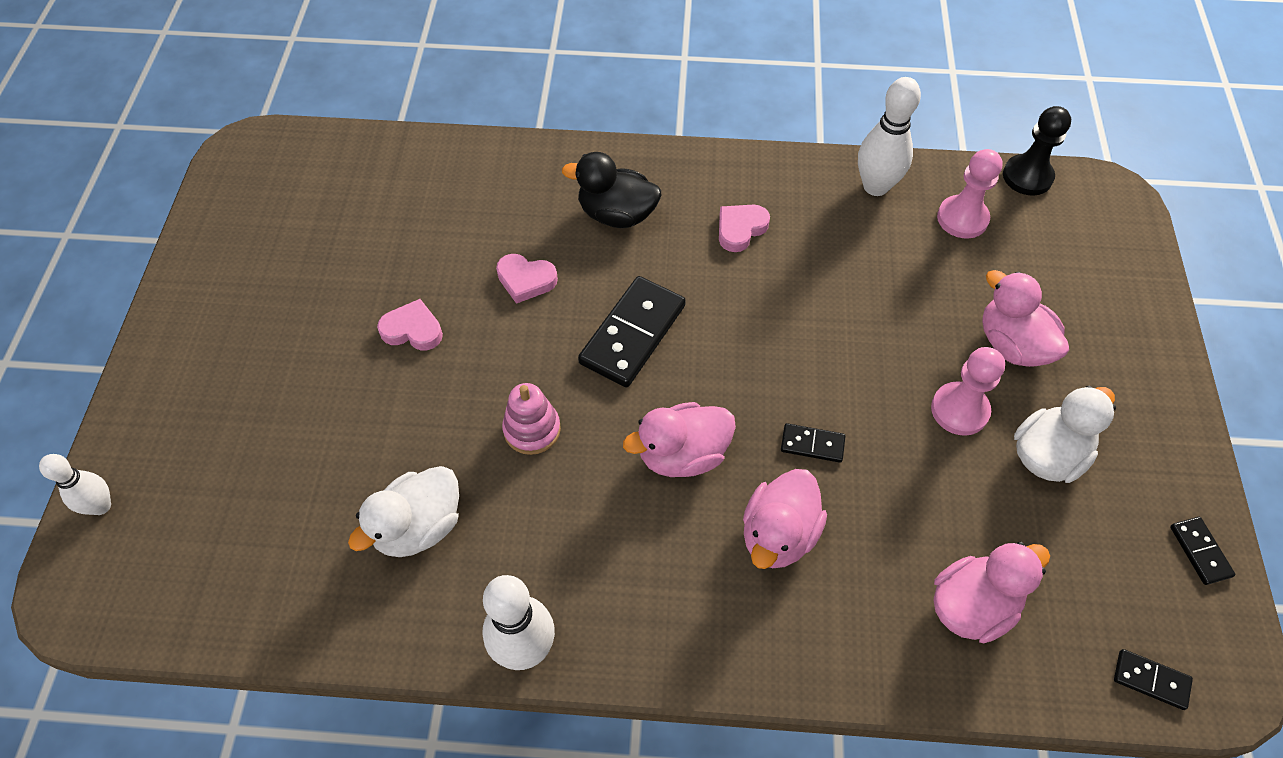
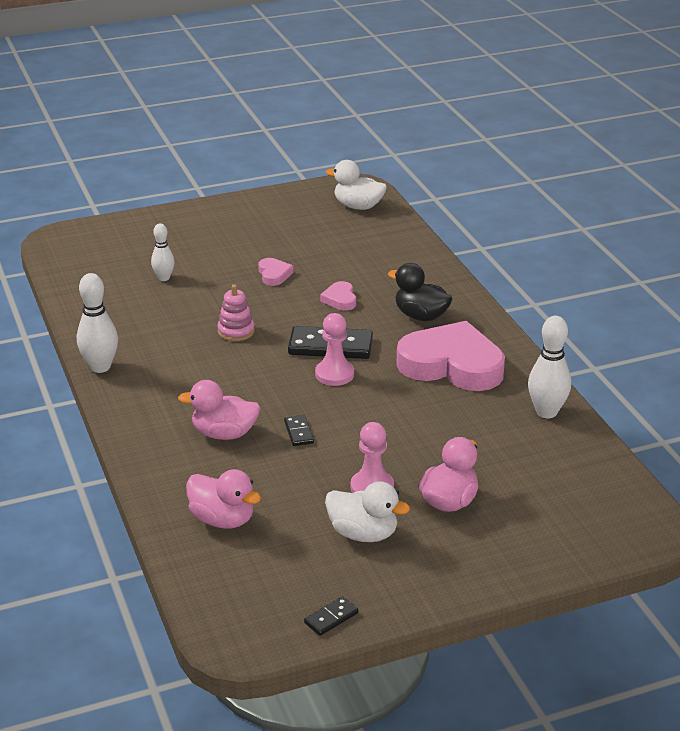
camera: 65 degrees right, 25 degrees down
(101, 506) = (105, 227): white bowling pin -> white bowling pin (164, 278)
(419, 527) = (150, 315): white duck -> white duck (358, 206)
(617, 214) = (421, 316): black duck -> black duck turned 45 degrees counterclockwise
(682, 455) = (256, 386): pink duck -> none
(740, 229) = (452, 365): pink heart -> pink heart, size x2.40
(962, 218) = (552, 457): pink pawn -> pink pawn (334, 374)
(1027, 177) = (628, 482): black pawn -> none
(1151, 680) = (214, 606): black domino -> none

